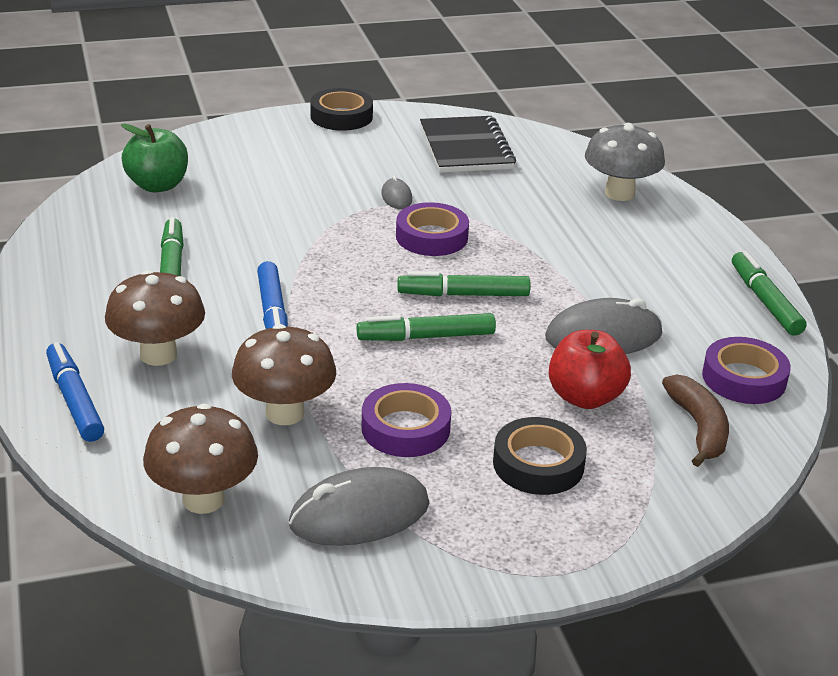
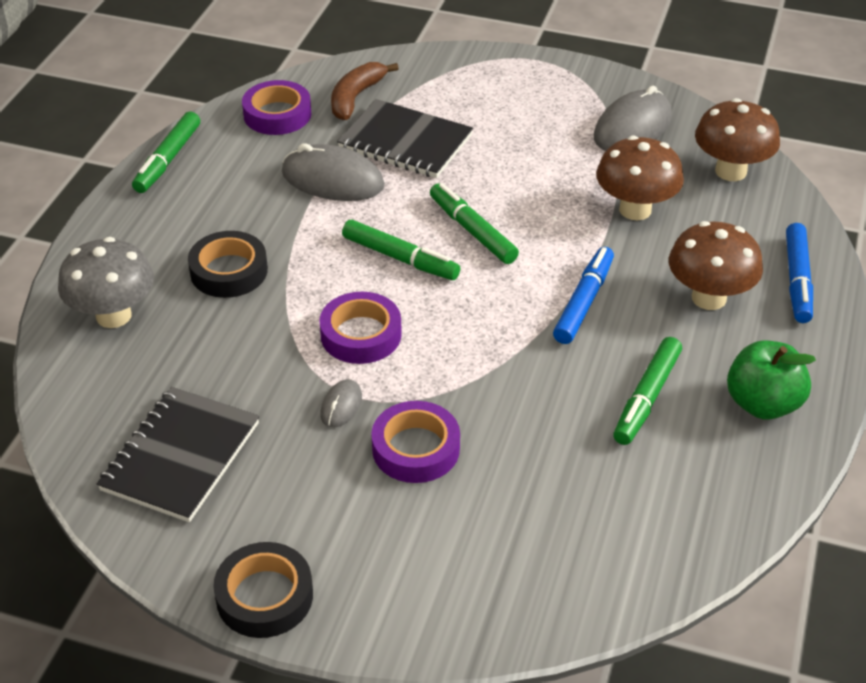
camera: 145 degrees left, 10 degrees up
(158, 185) = (596, 543): green apple -> green apple (762, 404)
(359, 514) = (632, 127): grey mouse -> grey mouse turned 60 degrees counterclockwise
(405, 428) = (555, 167): purple tape -> purple tape (416, 448)
(426, 337) = (472, 231): green marker -> green marker turned 150 degrees counterclockwise
(538, 464) = (488, 115): black tape -> black tape (229, 271)
(585, 397) = (405, 142): red apple -> black notebook

